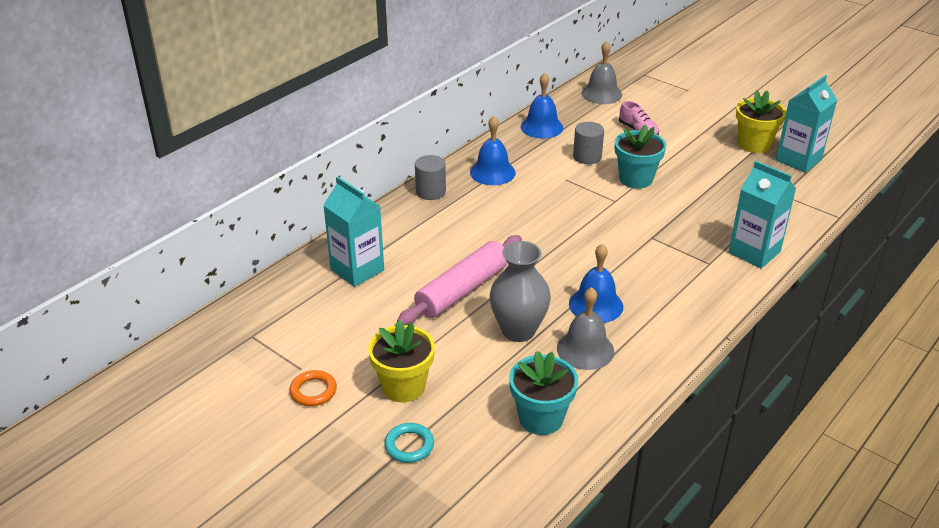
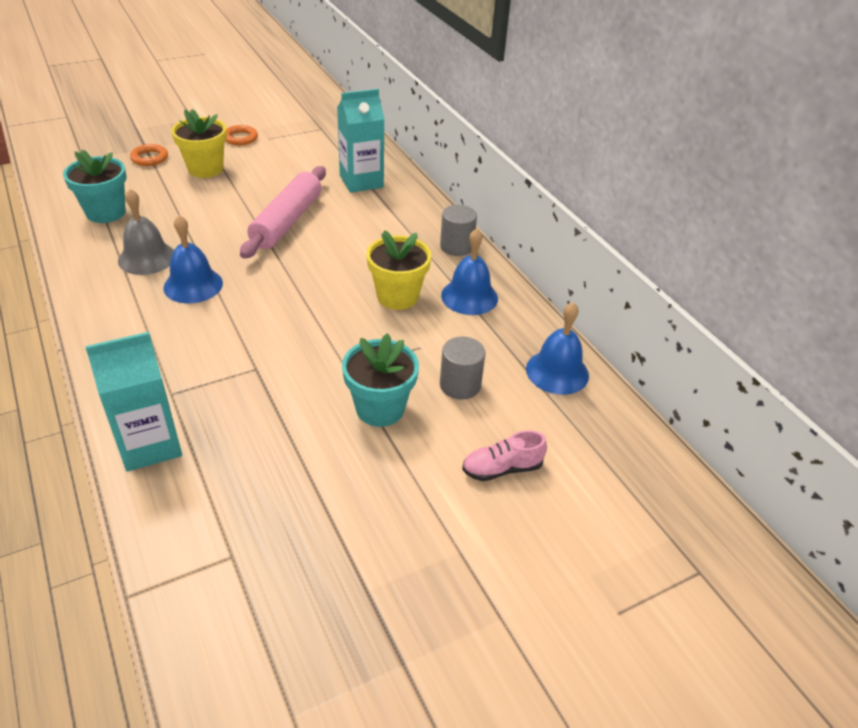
camera: 110 degrees right, 5 degrees up
(409, 445) = (149, 158): turquoise ring -> orange ring
(462, 290) = (287, 221): pink rolling pin -> pink rolling pin turned 45 degrees clockwise
(518, 330) = (207, 233): grey vase -> none
(601, 94) = (637, 476): grey bell -> none
(754, 144) = (385, 606): yellow flower pot -> yellow flower pot (397, 296)
(798, 160) = (301, 647): turquoise carton -> none

